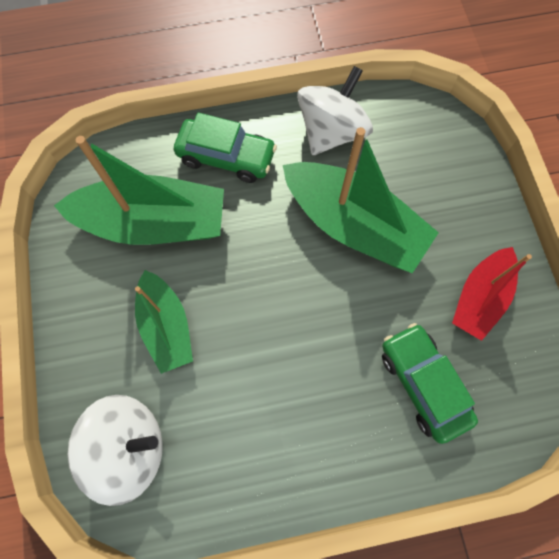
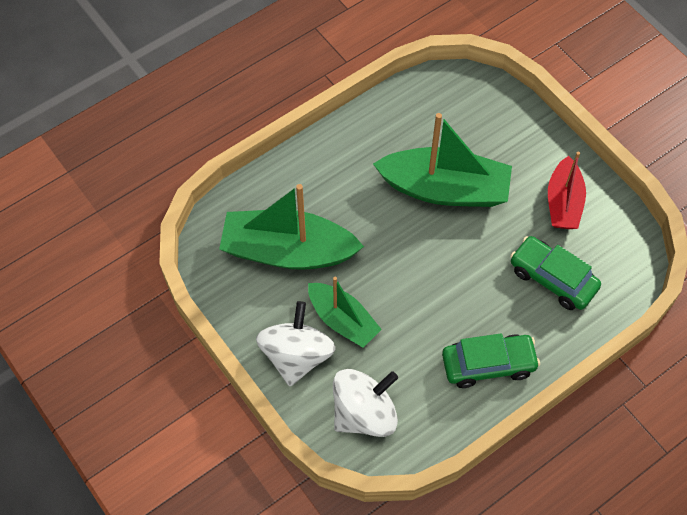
camera: 25 degrees left, 10 degrees down
(153, 223) = (288, 251): green boat -> green boat turned 150 degrees counterclockwise
(226, 157) = (317, 178): green car -> green car (488, 364)
(331, 132) = (390, 125): white spinning top -> white spinning top (296, 356)

